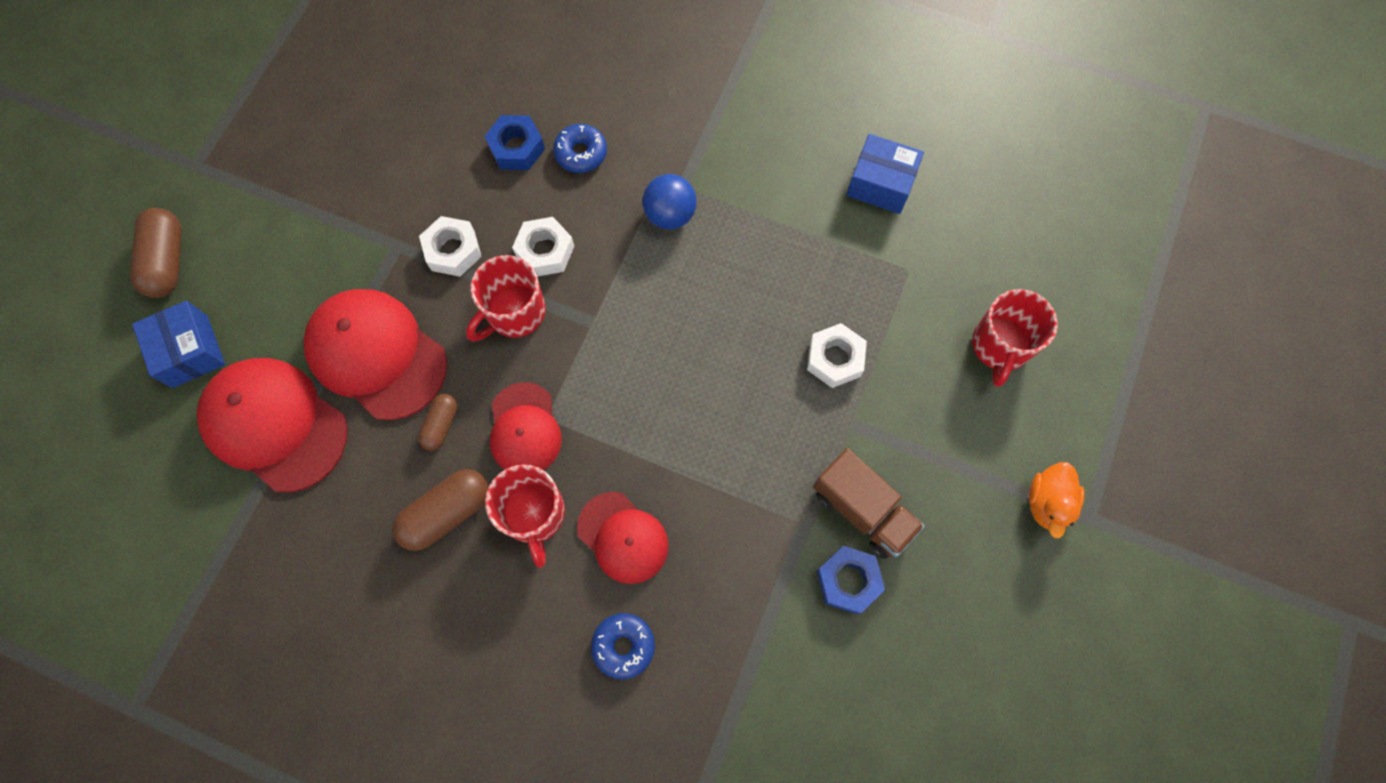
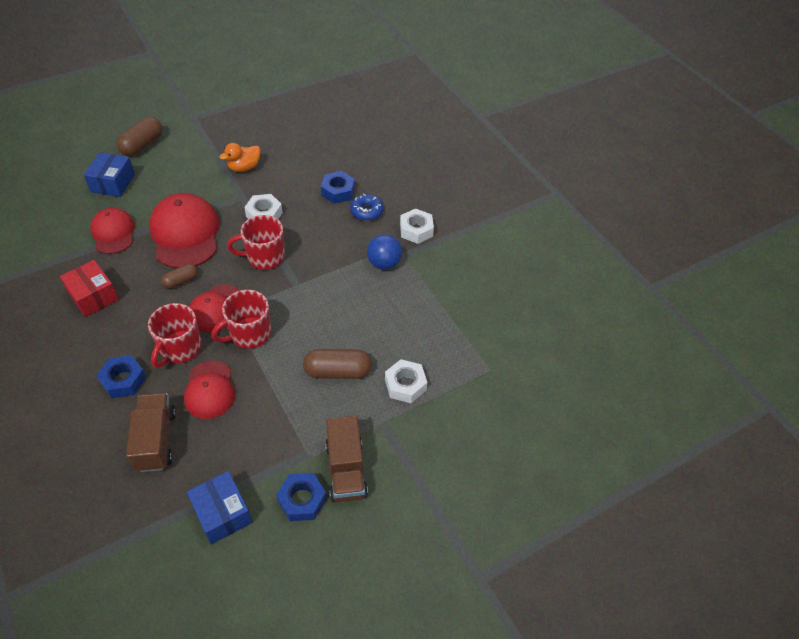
camera: 35 degrees right, 20 degrees down
(275, 425) = (113, 233): red cap -> red cap, size x0.62
(348, 532) = (93, 296): none -> red box
(447, 513) = (143, 319): brown capsule -> brown capsule (337, 372)
(507, 608) = (123, 380): none -> blue nut
(545, 251) = (306, 241): white nut -> white nut (416, 230)
(623, 646) = (156, 440): blue donut -> brown truck
(880, 183) = (514, 319): blue box -> blue box (222, 513)
(1000, 346) = (509, 444): red mug -> red mug (249, 334)
(1047, 503) = (460, 549): orange duck -> orange duck (244, 167)

